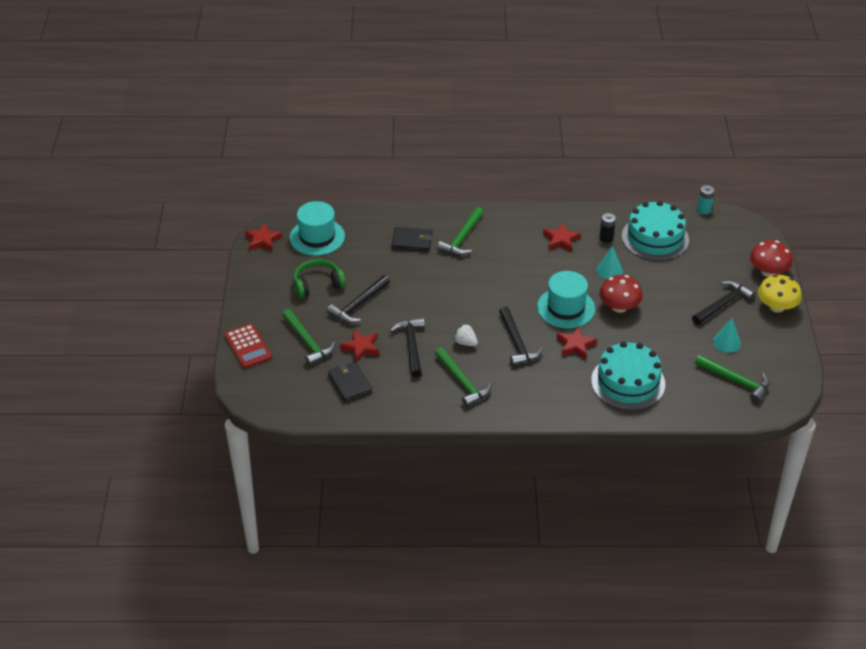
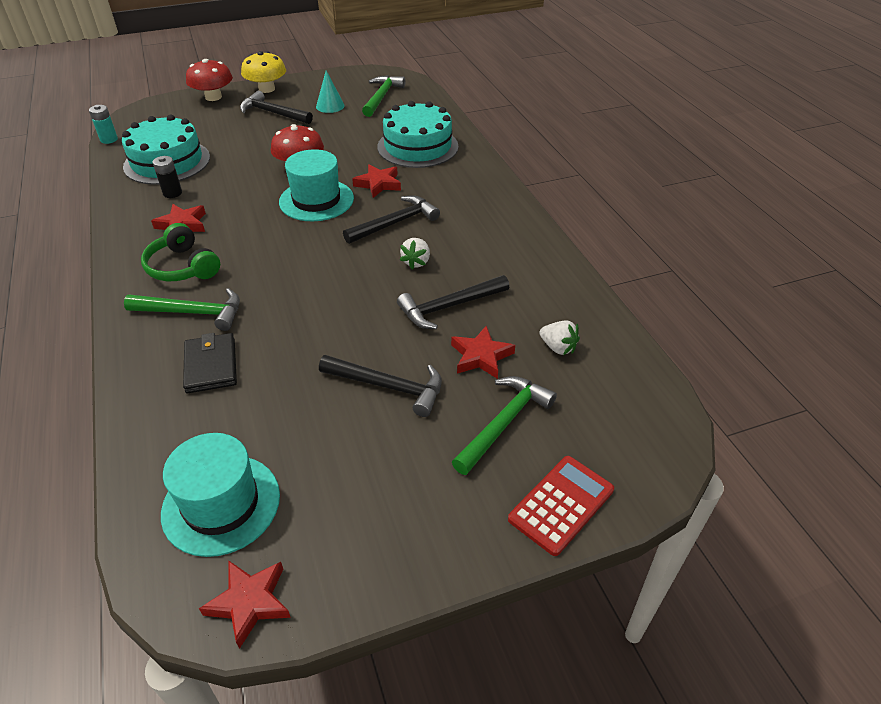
camera: 110 degrees left, 0 degrees up
(317, 284) = (358, 457): green headphones -> green headphones (183, 267)
(350, 383) = (558, 347): black wallet -> white strawberry
(462, 382) = (488, 249): green hammer -> none
(609, 270) = (236, 182): turquoise cone -> none

